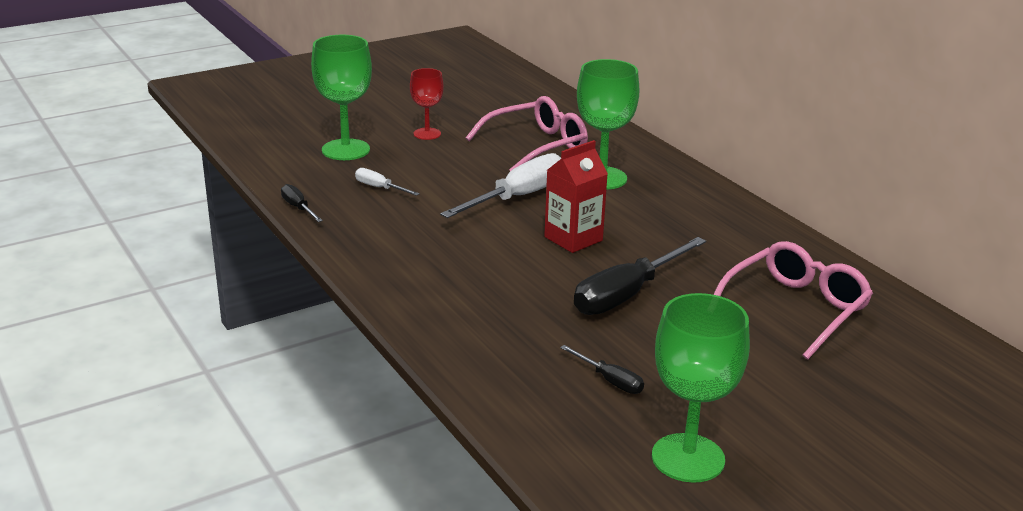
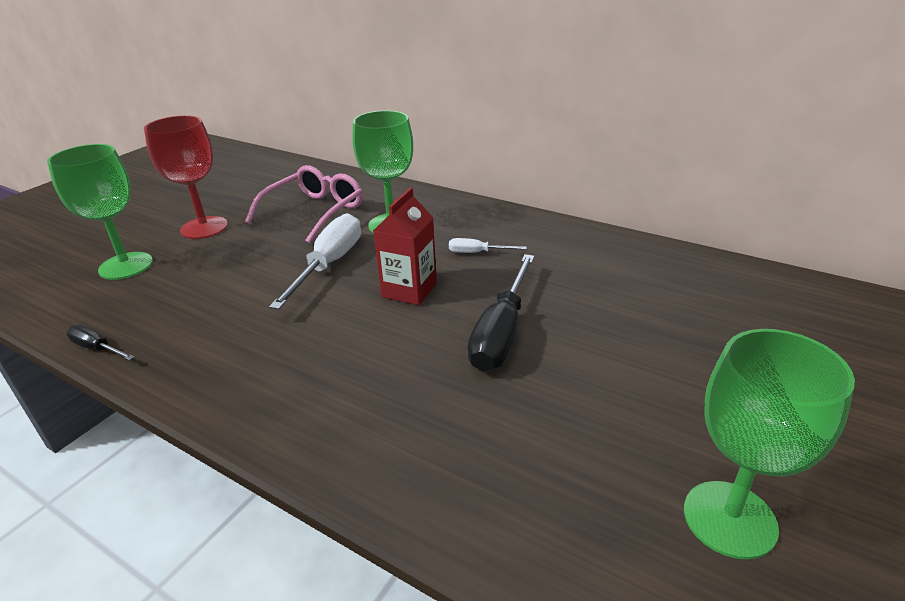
camera: 25 degrees left, 5 degrees up
(379, 188) = (182, 296): white screwdriver -> white screwdriver (477, 253)
(427, 134) = (204, 228): red goblet -> red goblet, size x1.68
(610, 380) = (569, 445): black screwdriver -> none
(795, 309) = (647, 296): pink glasses -> none

